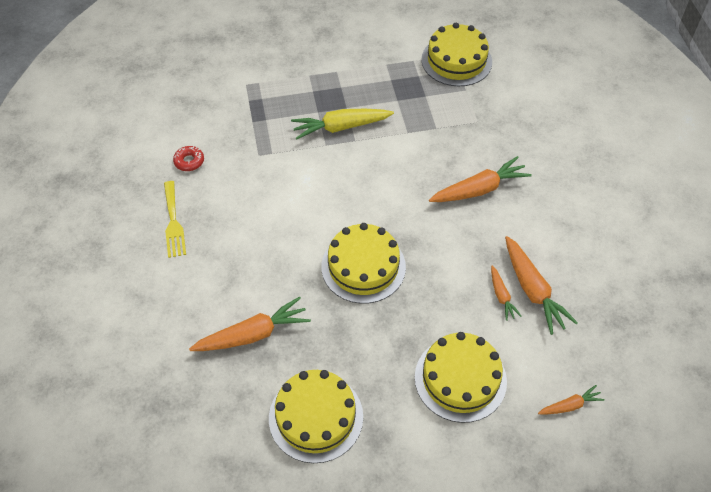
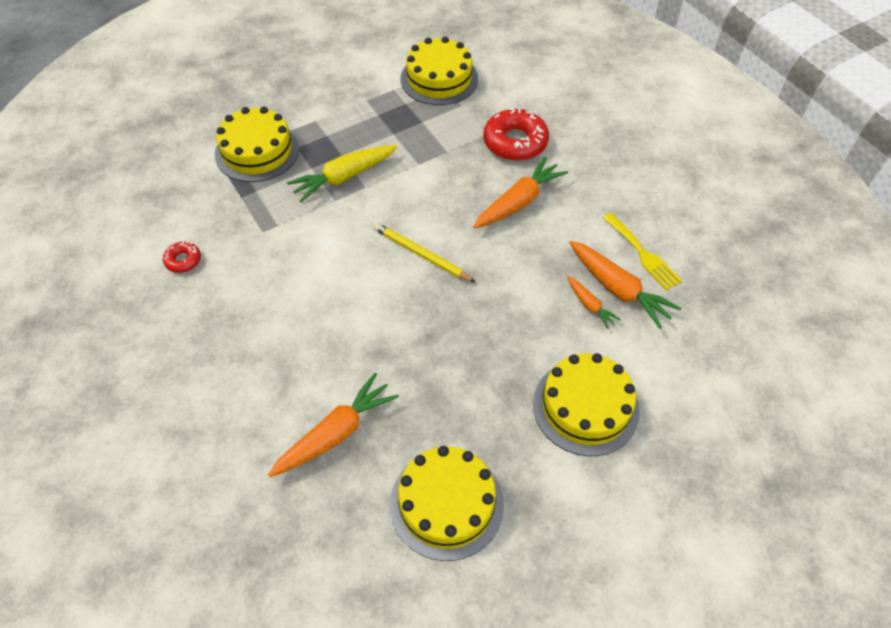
camera: 20 degrees left, 0 degrees up
(173, 222) = (190, 334): yellow fork -> yellow fork (643, 254)
(363, 267) = (430, 319): yellow cake -> yellow cake (257, 151)
(378, 211) = (422, 254): none -> yellow pencil
(499, 135) = (515, 142): none -> red donut
(570, 405) = (708, 397): orange carrot -> none

